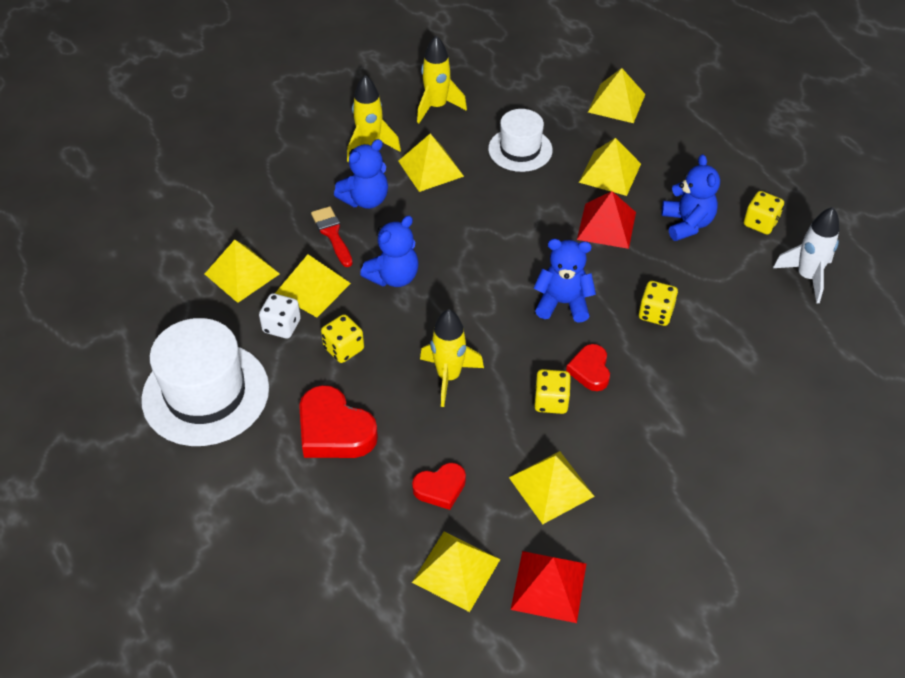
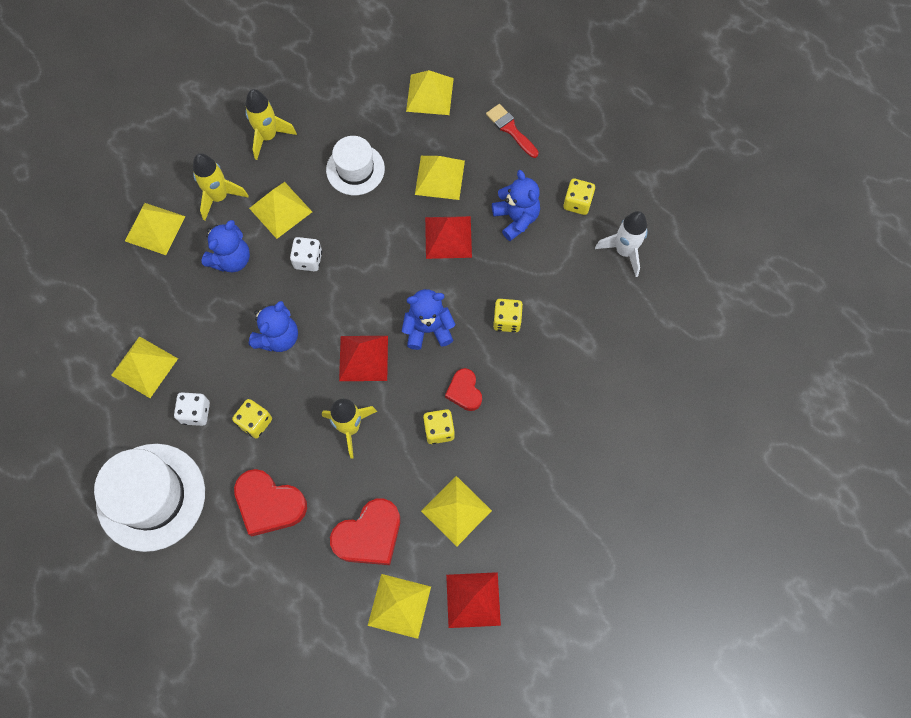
camera: 15 degrees left, 20 degrees up
(312, 288) = (211, 366): yellow pyramid -> yellow pyramid (155, 228)
(332, 234) = (212, 304): red brush -> red brush (510, 129)
(440, 488) = (369, 535): red heart -> red heart, size x1.68
(447, 216) = (308, 260): none -> white dice
(482, 315) = (363, 358): none -> red pyramid

